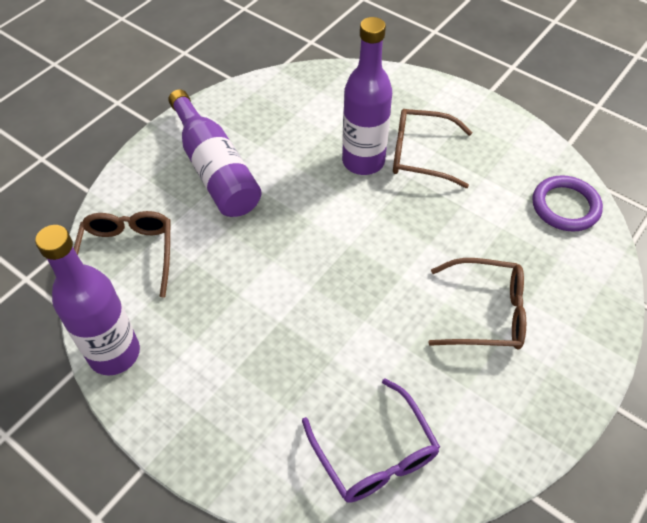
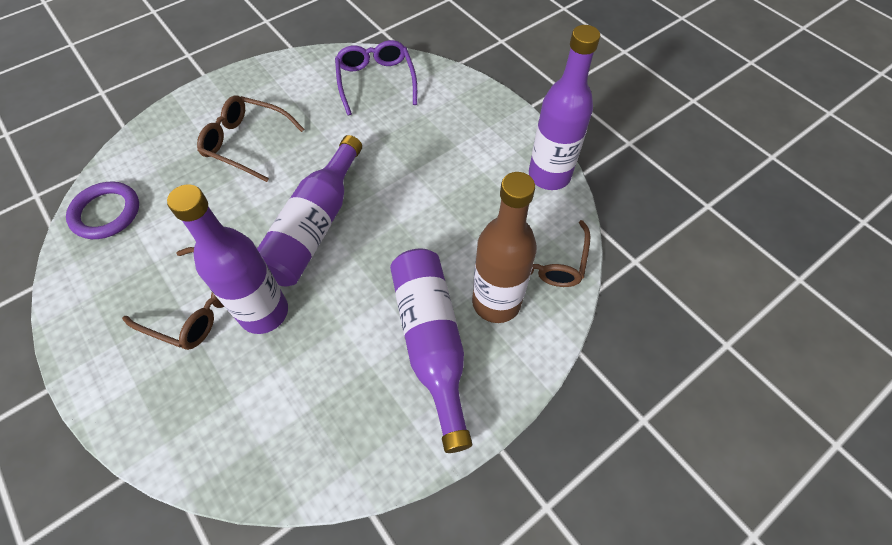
camera: 165 degrees left, 5 degrees up
(164, 209) = (496, 302): none -> brown bottle
(357, 238) = (315, 226): none -> purple bottle

